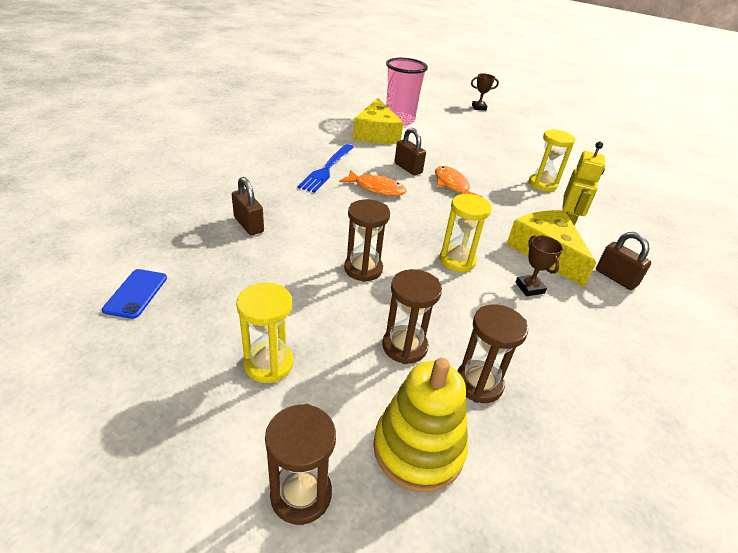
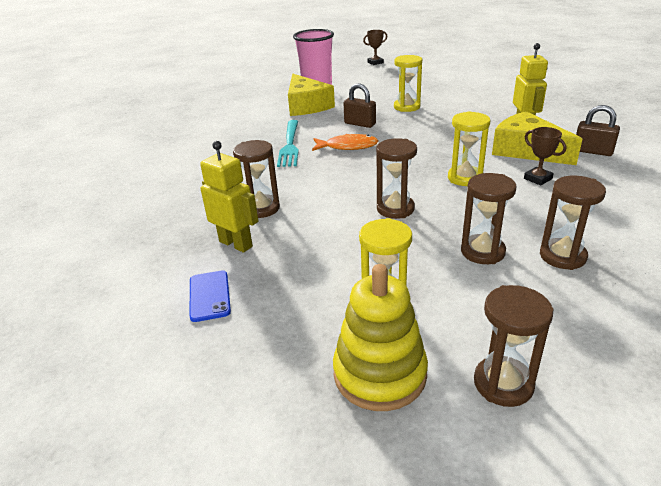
camera: 15 degrees left, 5 degrees down
(199, 251) = (236, 244): none -> yellow robot
(248, 225) = (261, 208): brown padlock -> brown hourglass
(327, 169) = (290, 145): blue fork -> turquoise fork
(418, 448) = (561, 316): yellow stacking toy -> yellow stacking toy (380, 374)
(452, 185) = (409, 126): orange fish -> none
(542, 184) = (479, 104): yellow hourglass -> yellow hourglass (407, 107)

